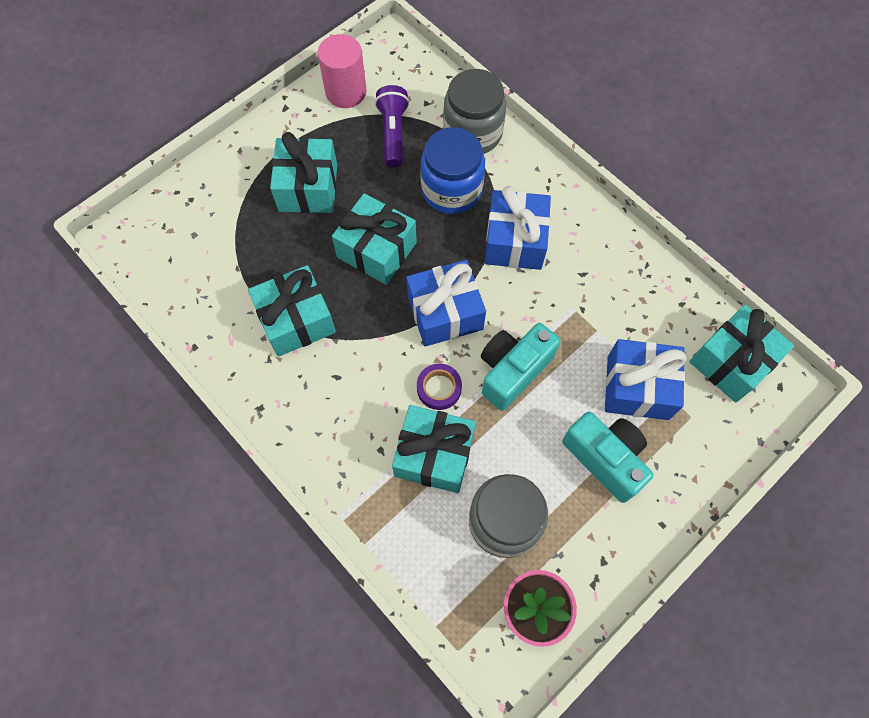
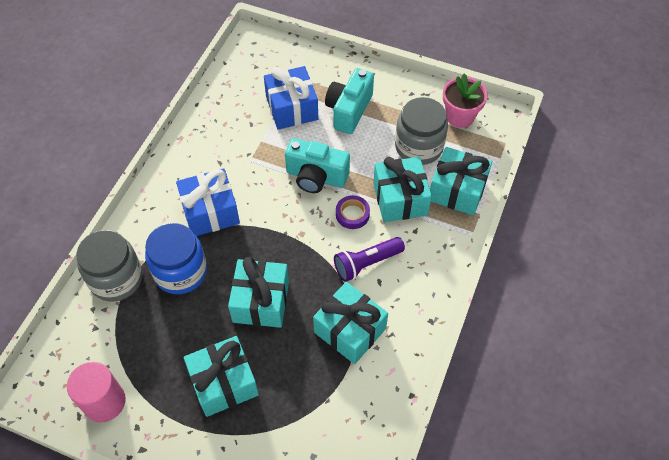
camera: 115 degrees left, 10 degrees down
(393, 133) = (139, 340): purple flashlight -> purple flashlight (366, 263)
(445, 312) = (292, 233): blue gift -> none
(731, 362) = (249, 68): turquoise gift -> turquoise gift (457, 190)

